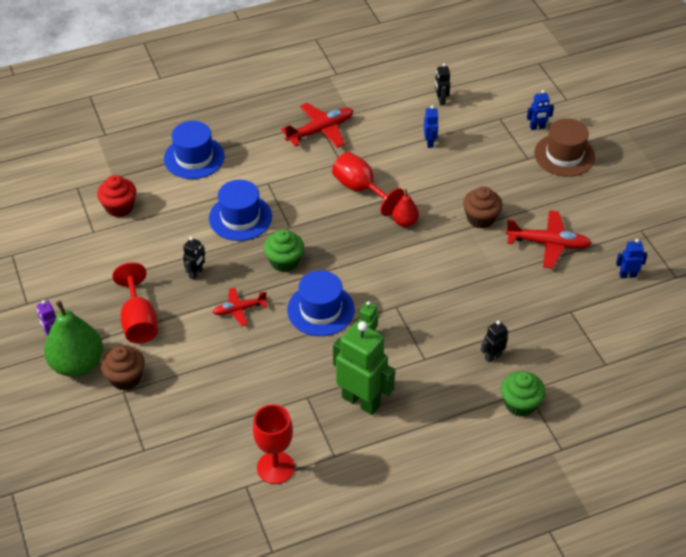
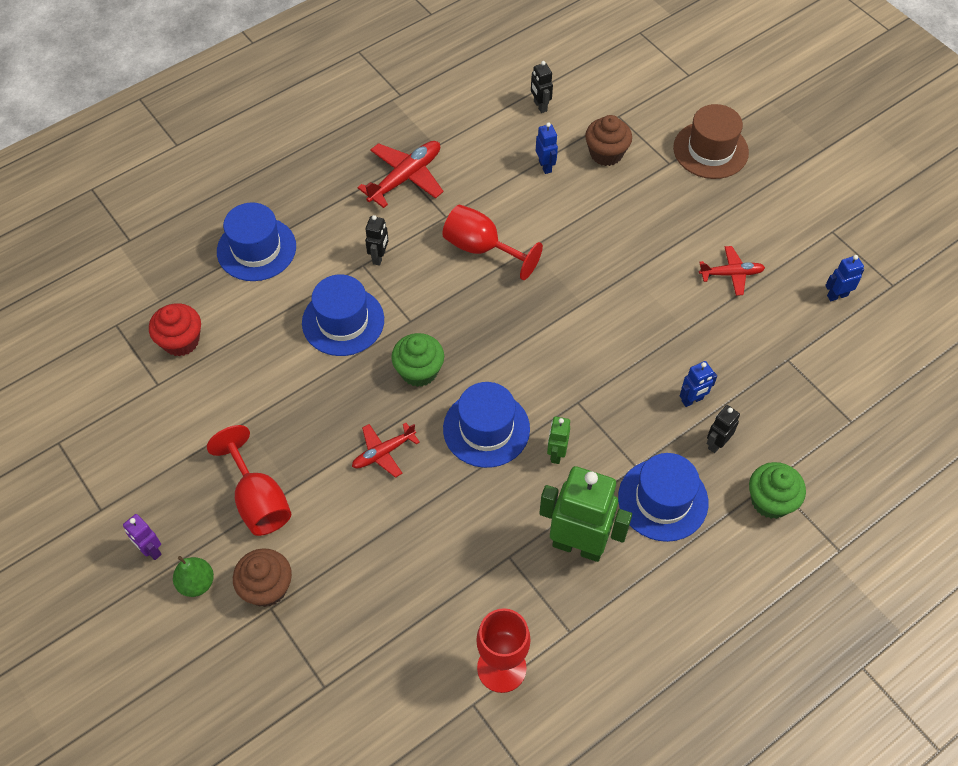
camera: 15 degrees left, 10 degrees up
(77, 364) = (196, 583): green pear -> green pear, size x0.51
(196, 273) = (311, 414): black robot -> black robot (379, 257)
(405, 222) = (550, 282): red pear -> none
(437, 385) = (663, 500): none -> blue hat
(480, 218) = (640, 257): brown cupcake -> brown cupcake (606, 153)
(537, 127) = (666, 119): blue robot -> blue robot (692, 400)
(548, 244) = (731, 274): red plane -> red plane, size x0.62

